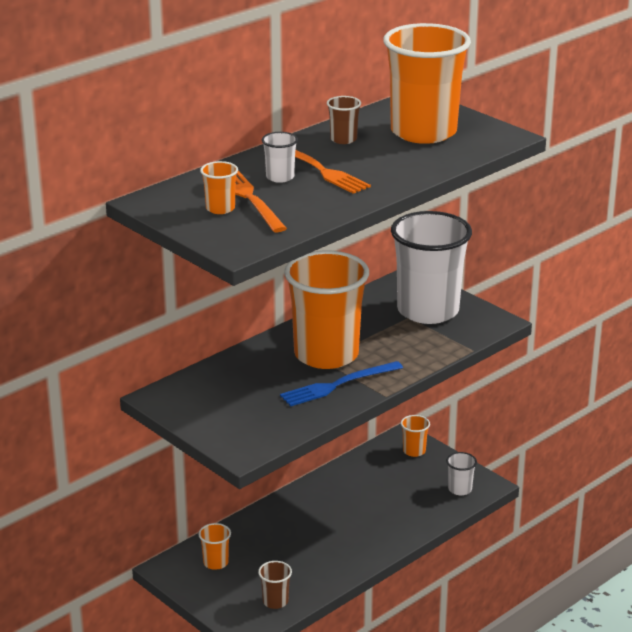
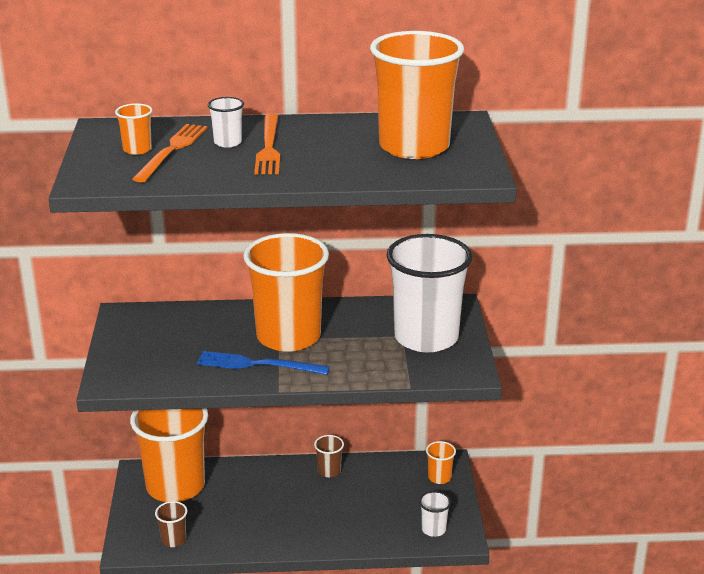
camera: 40 degrees right, 0 degrees up
(215, 562) = (175, 486): orange cup -> orange cup, size x2.49
(343, 139) = (337, 131): brown cup -> brown cup (329, 471)

